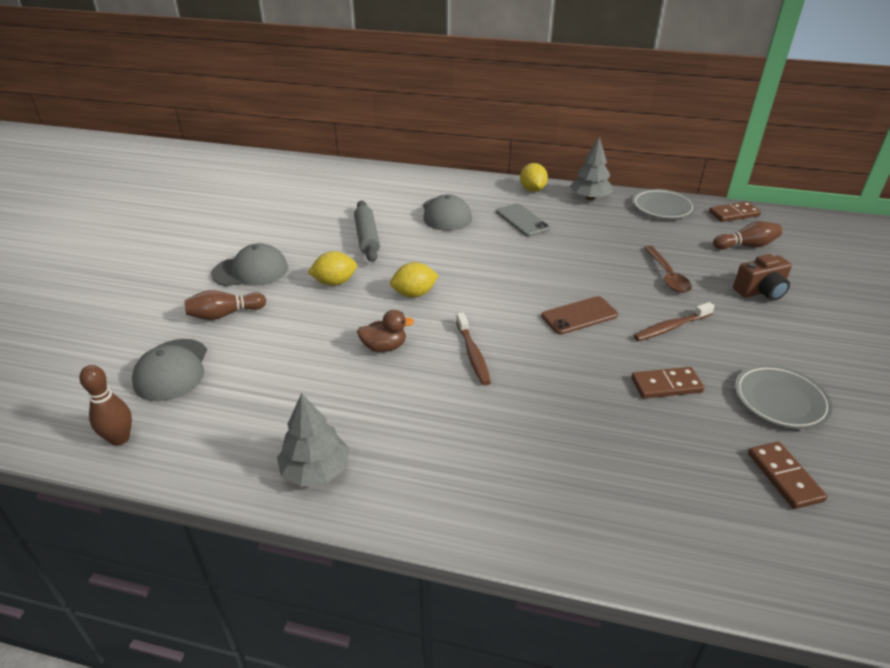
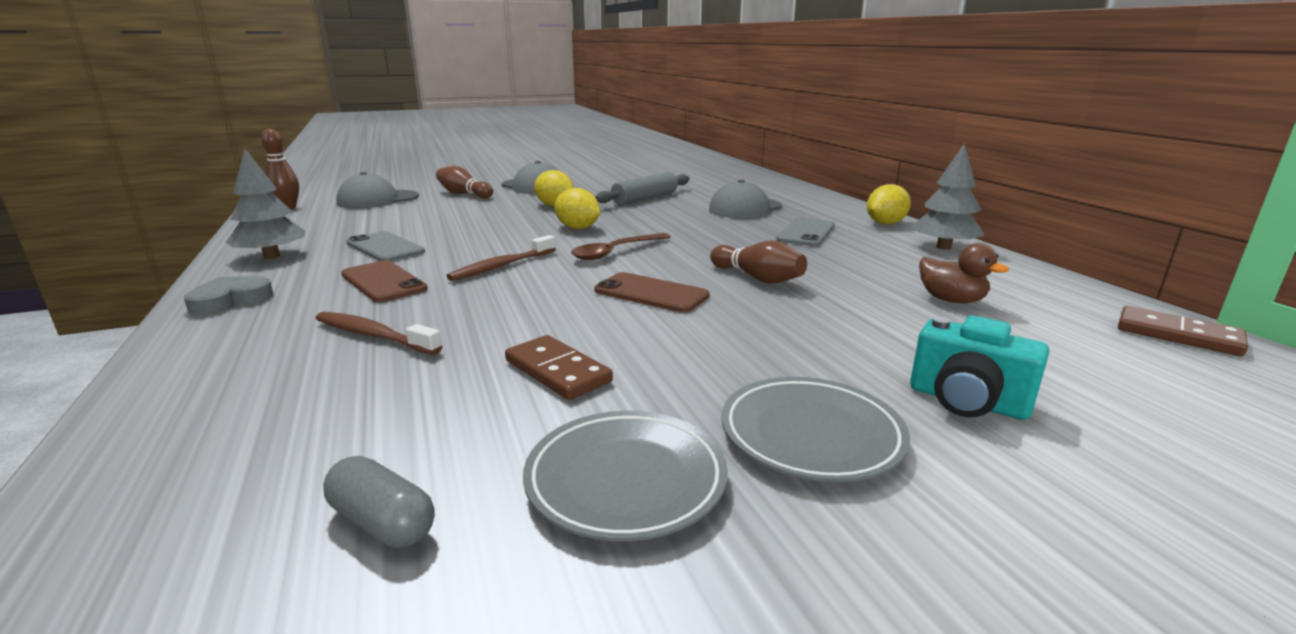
camera: 55 degrees right, 15 degrees down
(362, 399) = (384, 248): none -> grey phone
(384, 347) = (474, 237): brown duck -> brown duck (951, 300)
(429, 506) = (230, 300): none -> grey heart
(456, 417) = (383, 282): none -> brown phone
(662, 208) = (1039, 286): grey plate -> grey plate (811, 435)
(667, 276) = (851, 322): brown spoon -> brown spoon (615, 252)
(670, 327) = (714, 348): brown toothbrush -> brown toothbrush (373, 335)
(746, 246) = (1096, 363): brown bowling pin -> brown bowling pin (757, 278)
(760, 292) = (967, 402): brown camera -> turquoise camera
(784, 477) = (383, 522): brown domino -> grey capsule

